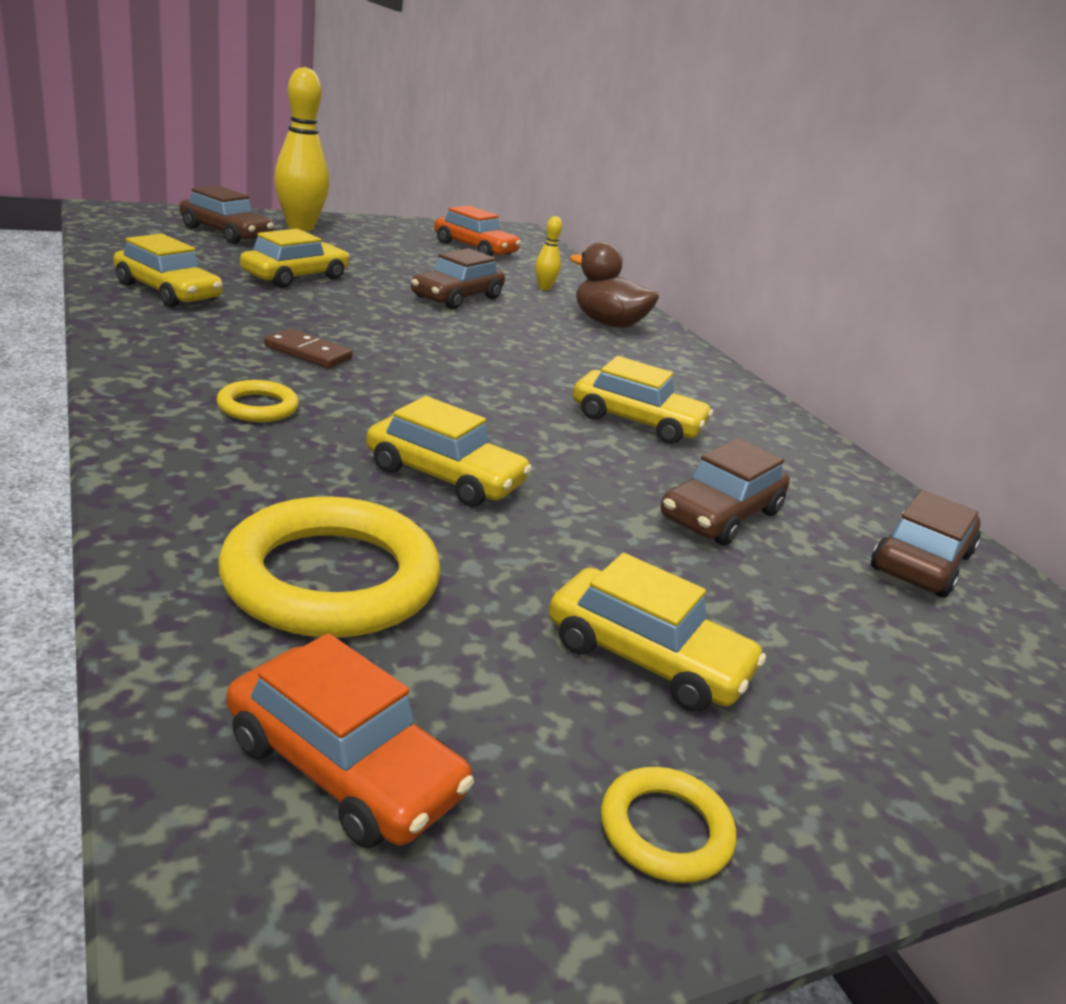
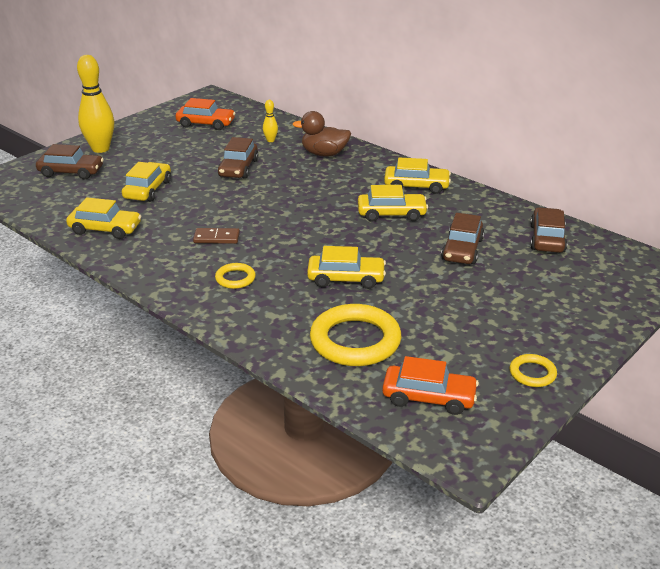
camera: 20 degrees left, 5 degrees up
(647, 658) = (484, 322): yellow car -> yellow car (416, 186)

